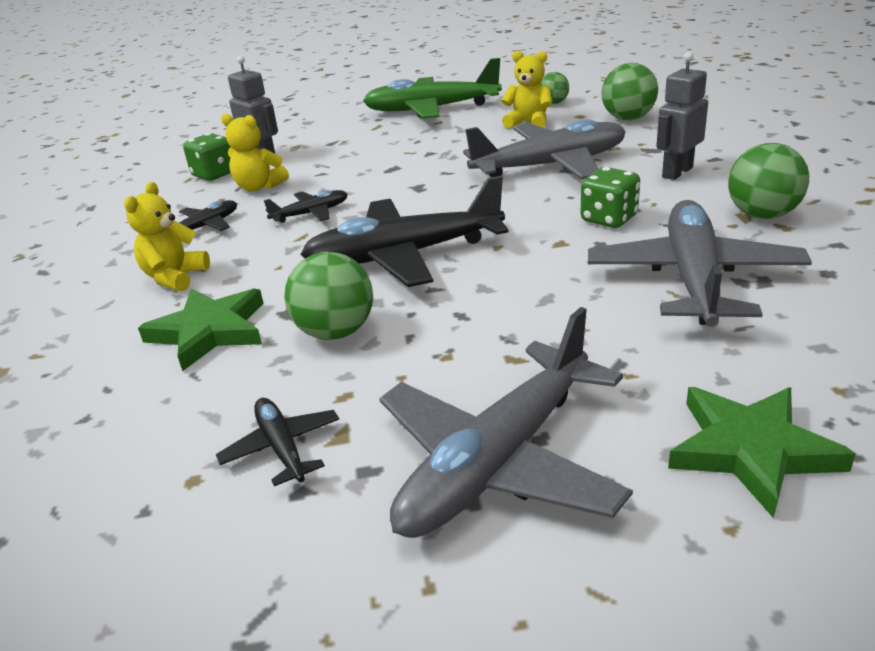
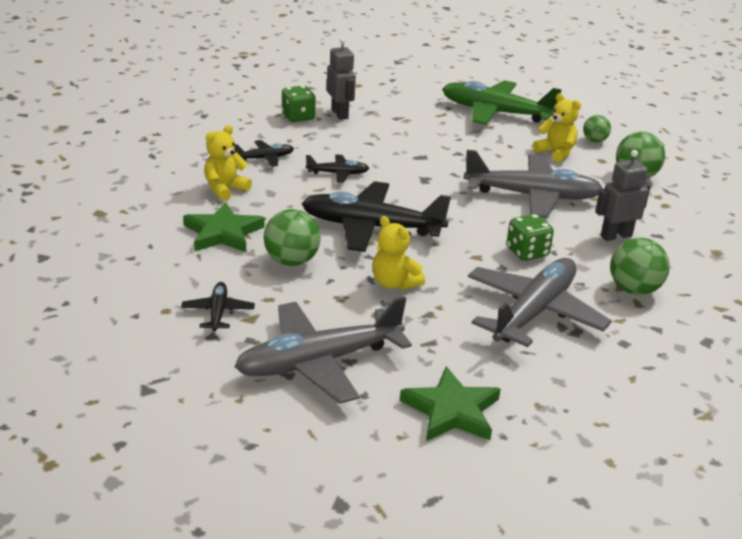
camera: 20 degrees right, 0 degrees up
(259, 187) = (320, 139): yellow teddy bear -> yellow teddy bear (394, 283)

